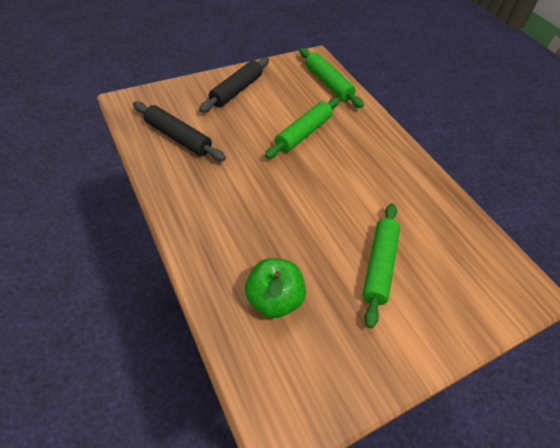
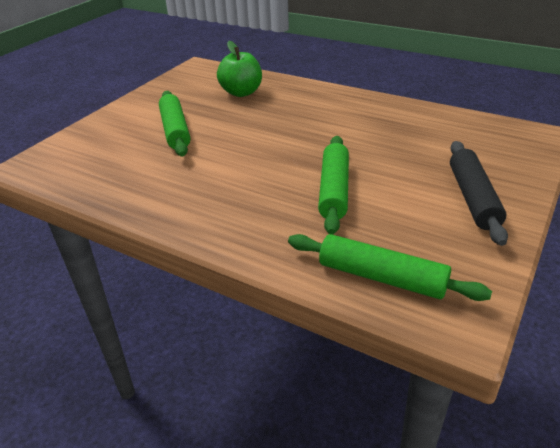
camera: 155 degrees right, 15 degrees down
(178, 137) = (441, 132): black rolling pin -> none

